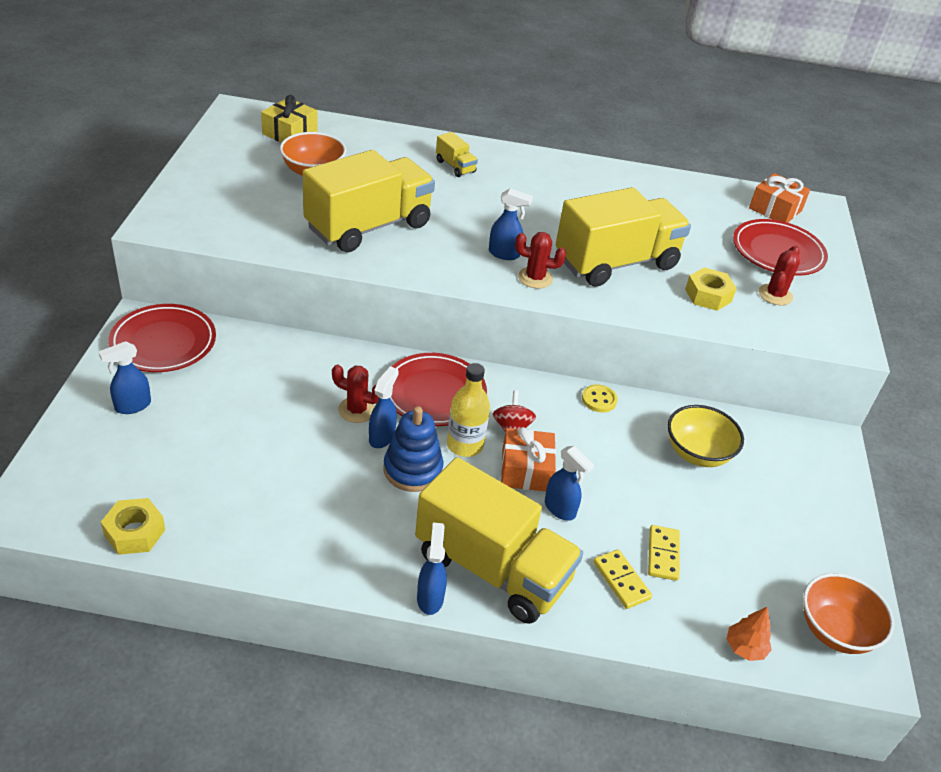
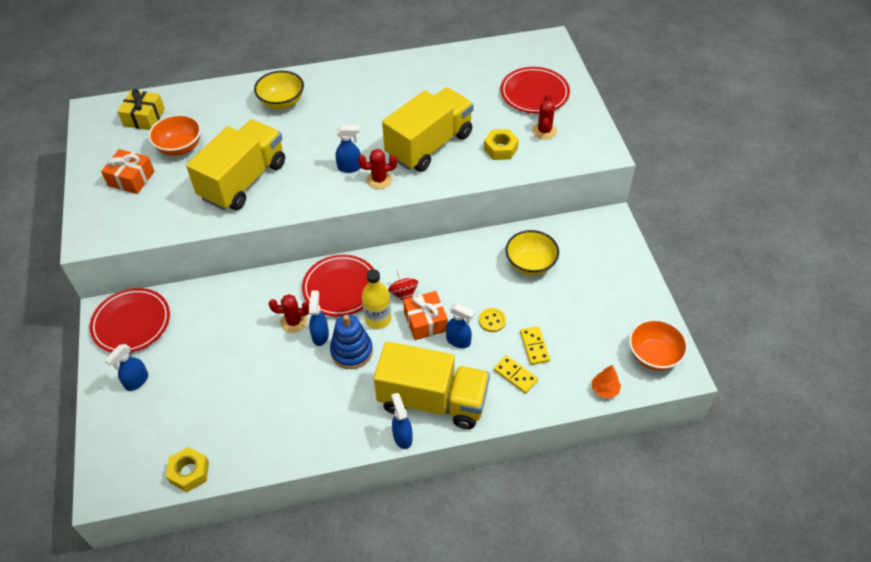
camera: 15 degrees left, 10 degrees up
(455, 166) = (282, 102): yellow truck -> yellow bowl
(599, 400) = (452, 248): yellow button -> yellow button (492, 321)
(775, 209) = (521, 56): orange gift -> orange gift (131, 178)

